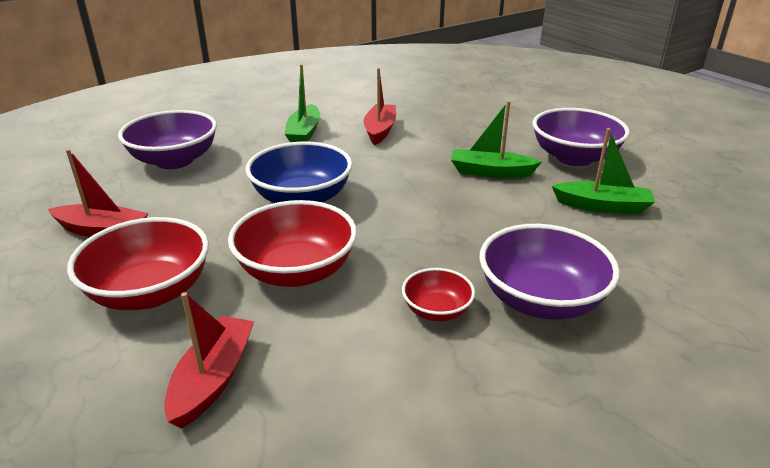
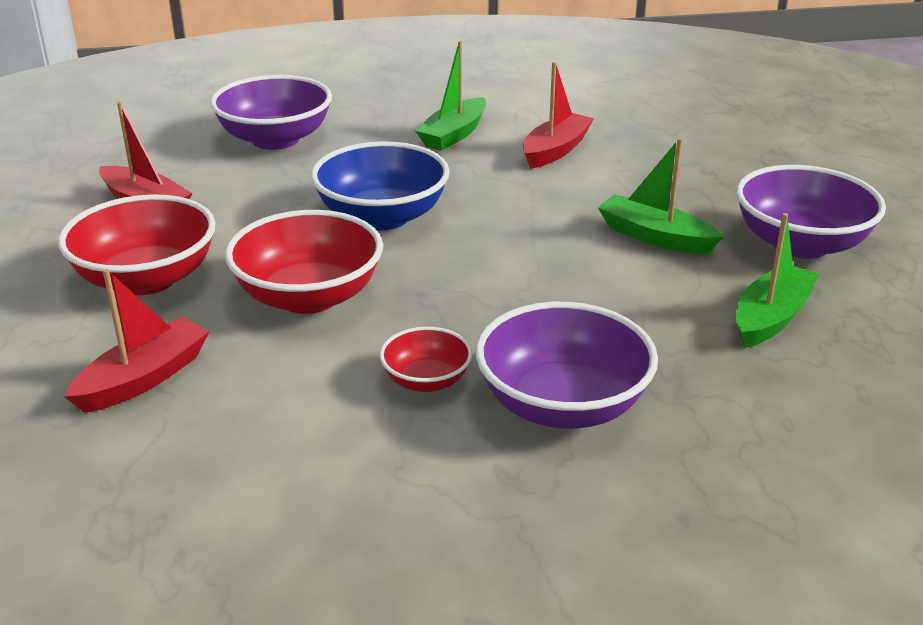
camera: 25 degrees right, 0 degrees up
(602, 206) = (771, 318): green boat -> green boat turned 90 degrees counterclockwise

